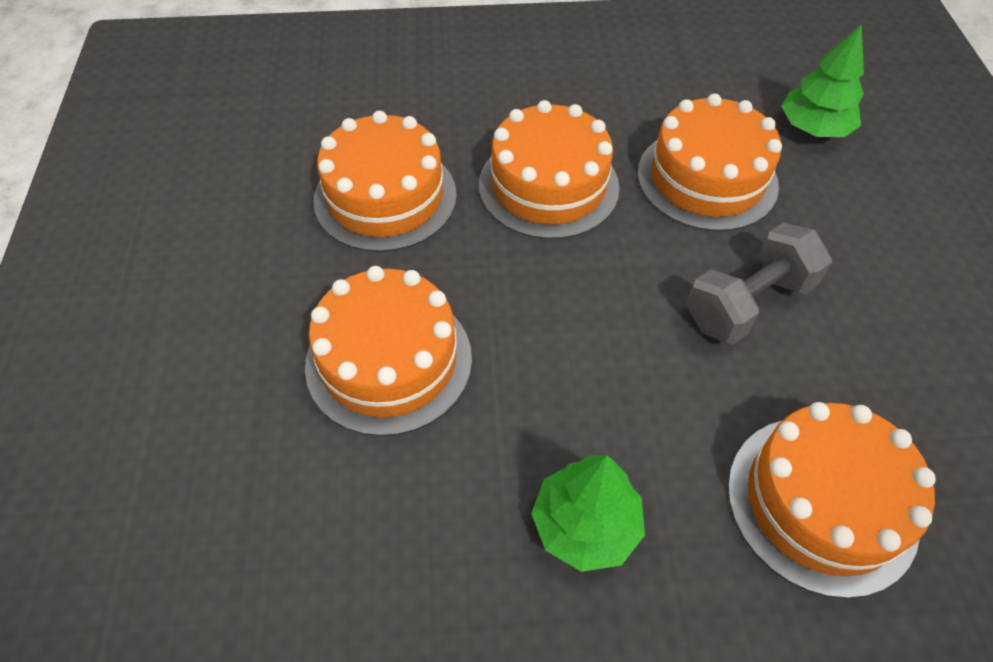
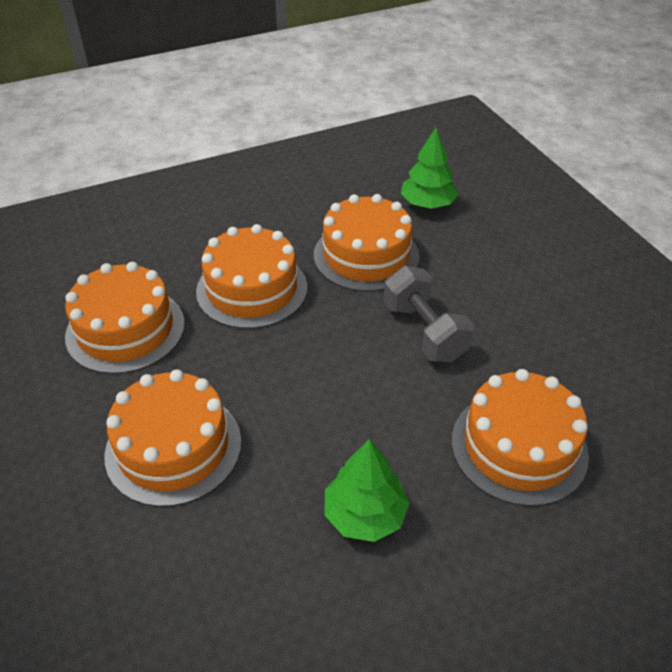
camera: 20 degrees left, 10 degrees down
(748, 303) = (424, 332): grey dumbbell -> grey dumbbell turned 60 degrees counterclockwise

